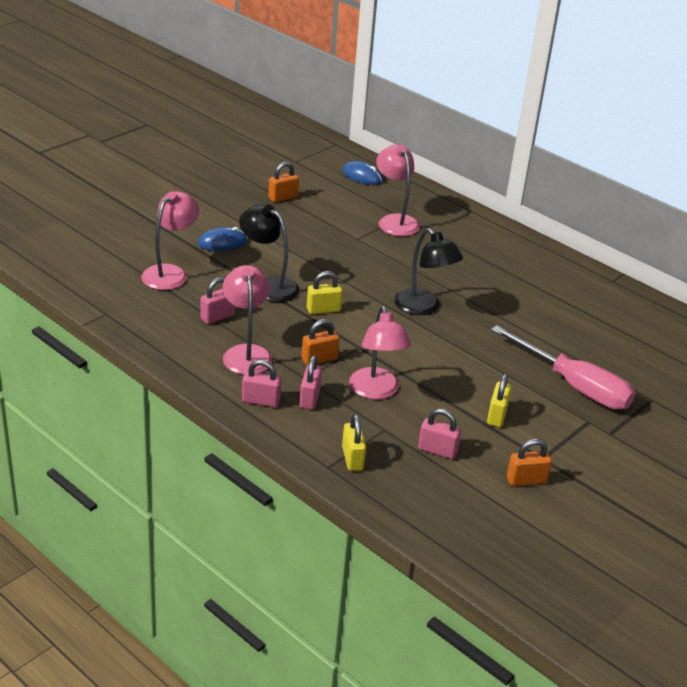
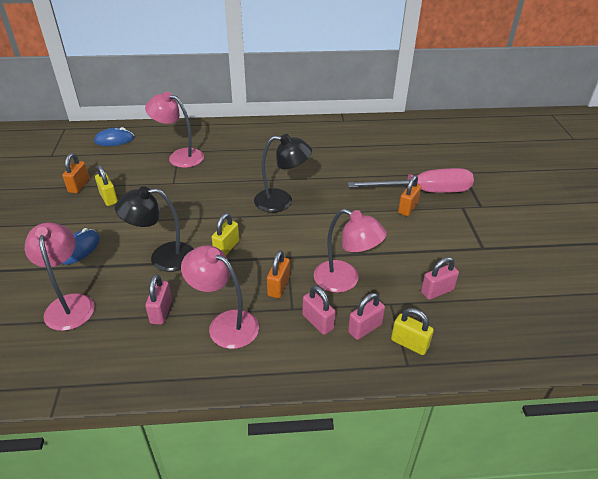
camera: 45 degrees left, 5 degrees up
(261, 401) = (292, 354): pink padlock -> pink padlock (365, 328)
(497, 416) = (424, 240): yellow padlock -> yellow padlock (109, 198)
(526, 480) = (500, 269): orange padlock -> orange padlock (408, 208)

